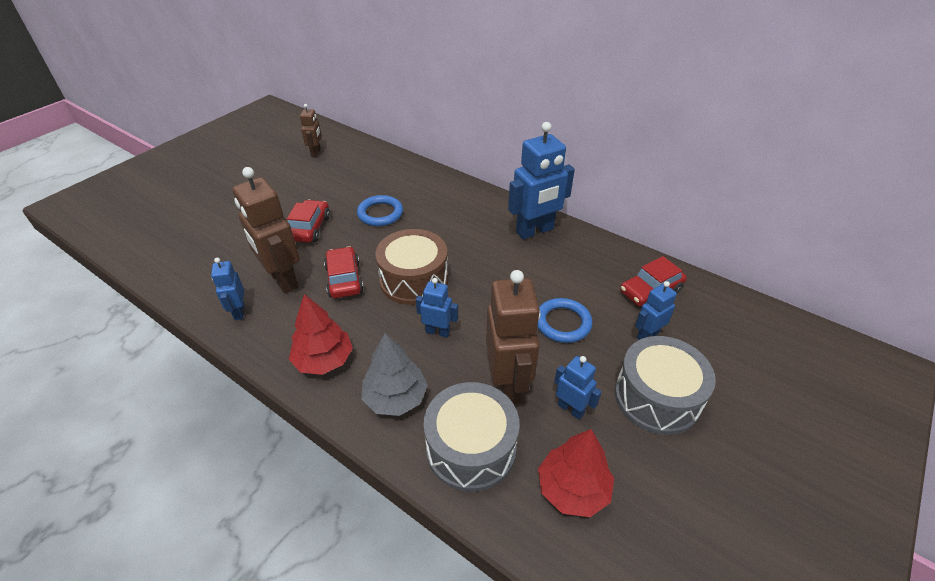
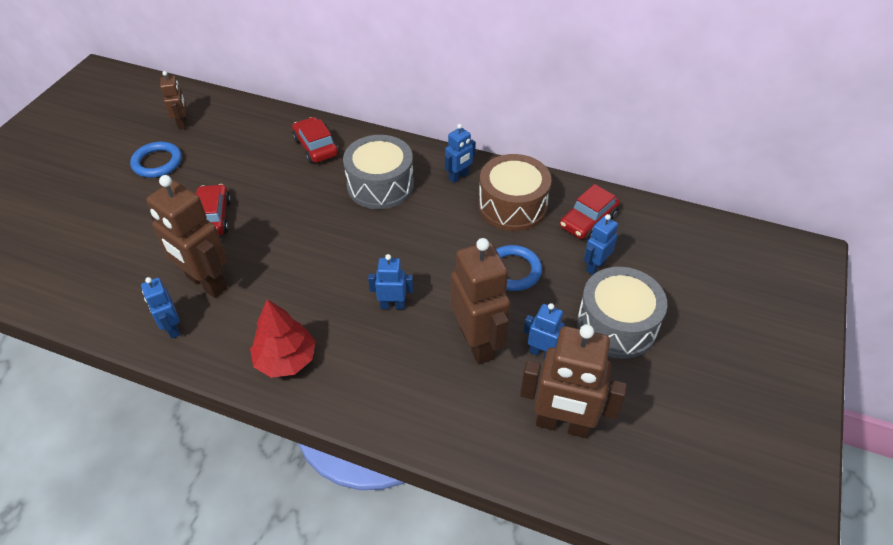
camera: 15 degrees left, 5 degrees up
(344, 279) = (274, 269): red car -> red car (316, 147)
(380, 213) = (286, 186): blue ring -> blue ring (157, 162)
(395, 397) = (372, 380): grey tree -> none
(414, 280) = (349, 255): brown drum -> brown drum (512, 206)
(471, 448) = (461, 411): grey drum -> grey drum (380, 185)
(535, 231) = (459, 177): blue robot -> blue robot, size x0.52
(572, 489) = (562, 425): red tree -> brown robot

